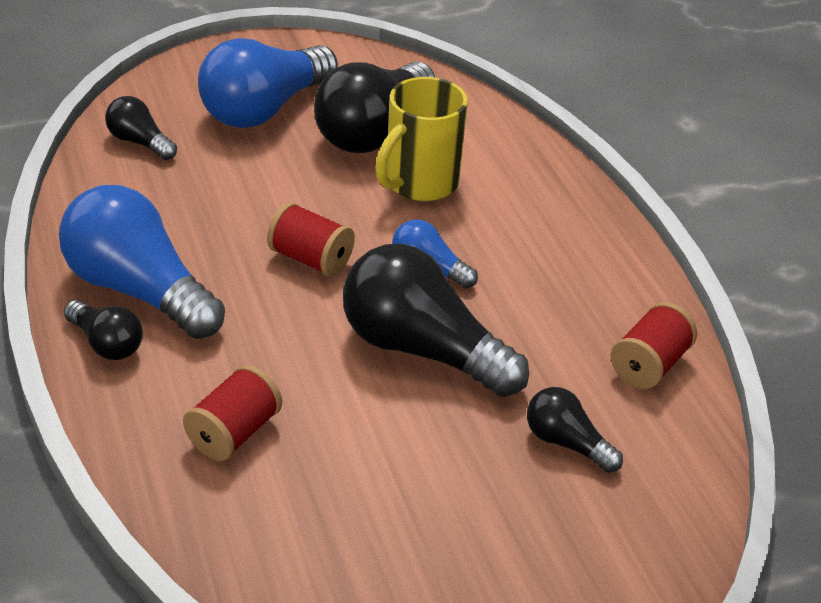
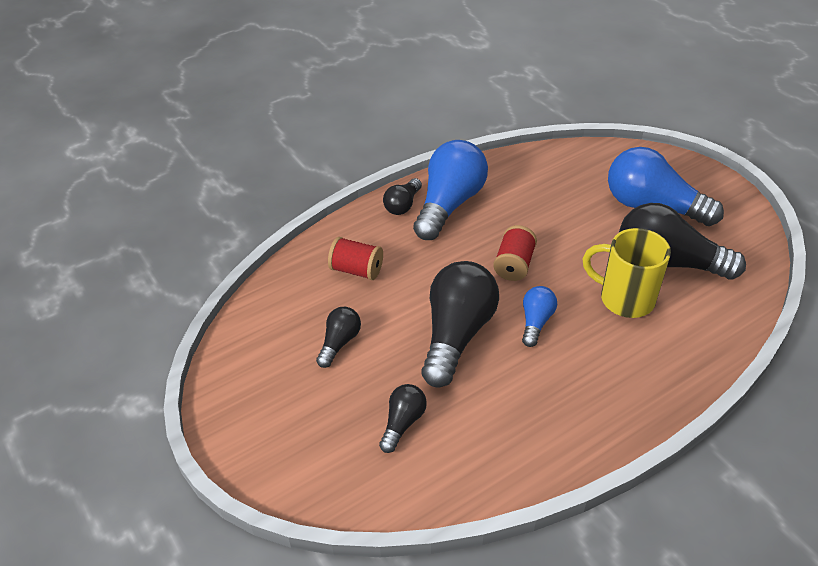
camera: 80 degrees right, 5 degrees up
(140, 142) = (579, 165): black light bulb -> black light bulb (339, 342)
(649, 365) = (498, 461): red spool -> none

